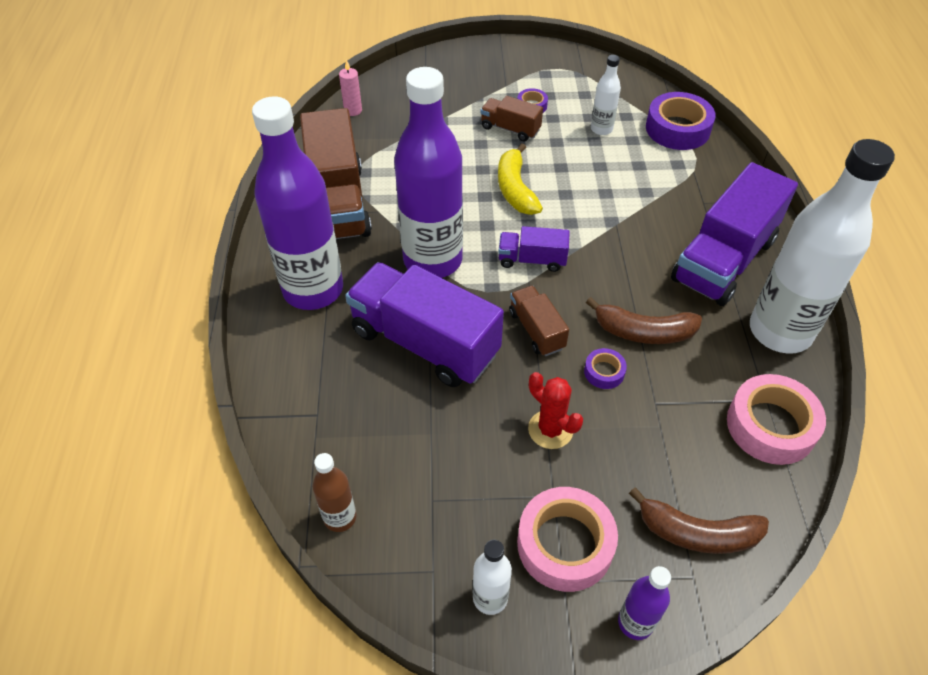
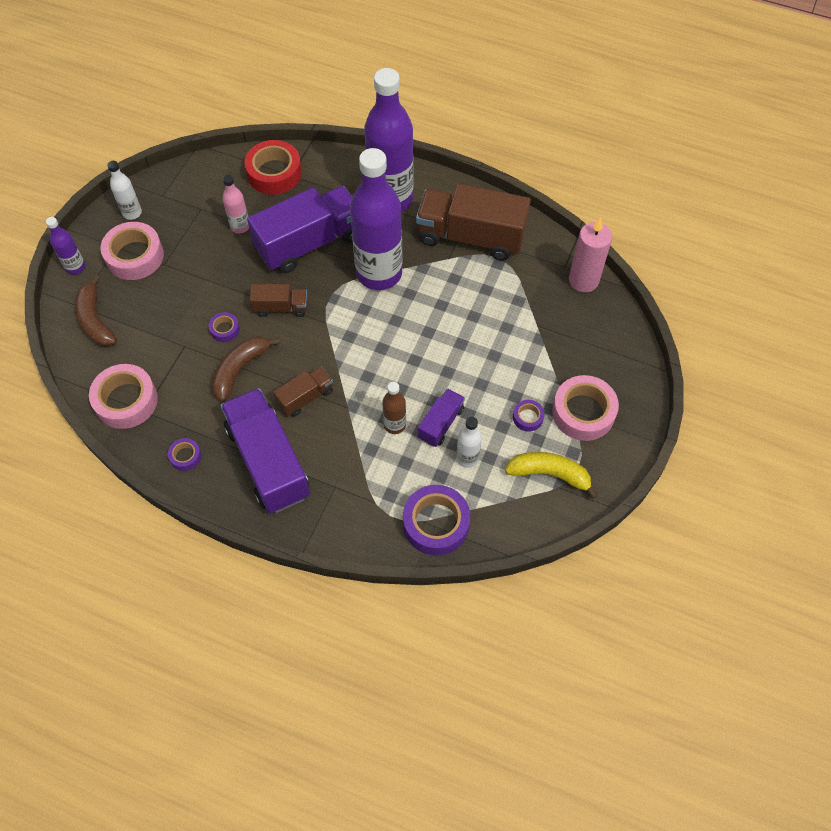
camera: 115 degrees right, 10 degrees up
(322, 436) = (274, 173): none -> red tape
(340, 517) = (219, 167): brown bottle -> brown bottle (394, 425)
(353, 110) = (583, 280): pink candle -> pink candle, size x1.83
(438, 433) = (240, 226): none -> pink bottle
(502, 77) = (583, 412): none -> pink tape
(510, 129) = (502, 386): brown truck -> brown truck (305, 397)
(515, 189) = (424, 356): yellow banana -> yellow banana (549, 474)
(532, 260) = (344, 333): purple truck -> purple truck (441, 423)
(550, 429) = (205, 281): red cactus -> none
(697, 533) = (95, 320): brown banana -> brown banana turned 60 degrees counterclockwise
(780, 331) = (185, 456): white bottle -> purple tape

